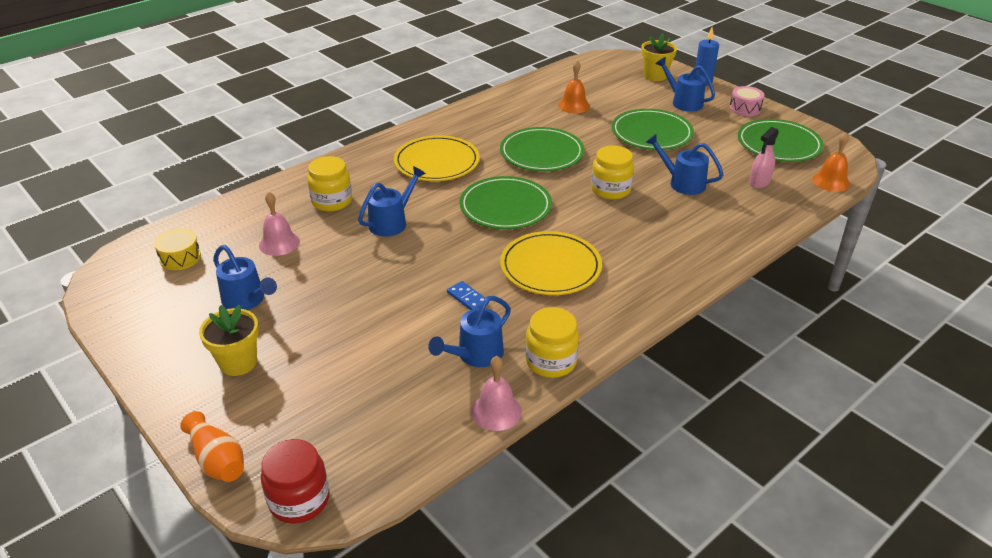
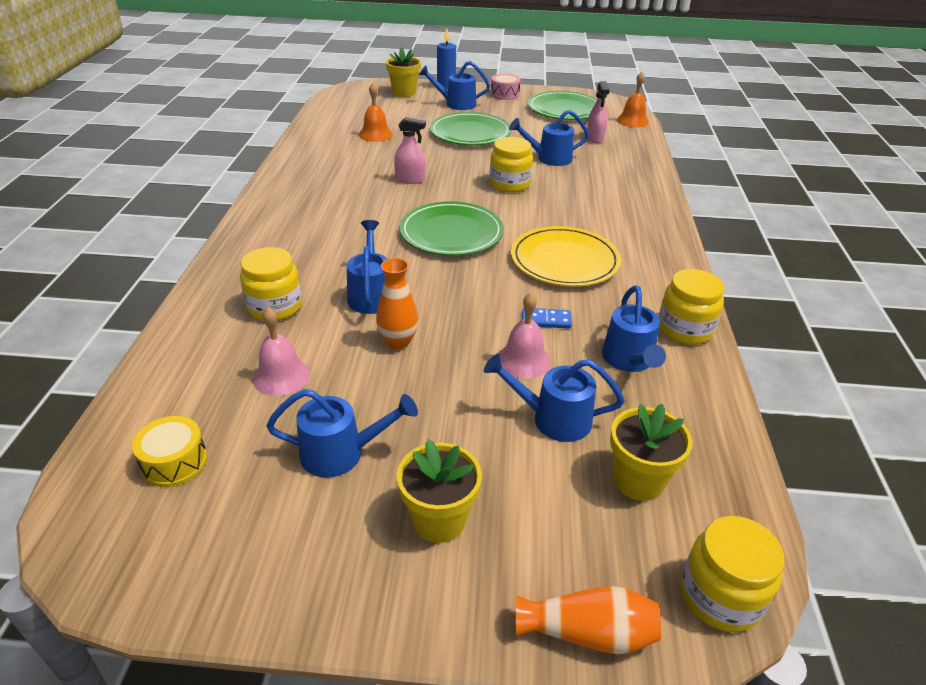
camera: 45 degrees left, 0 degrees up
(299, 500) = (720, 596): red jar -> yellow jar
(359, 419) = (638, 480): none -> yellow flower pot
(362, 259) = (398, 342): none -> orange vase
(371, 355) = (552, 419): none -> blue watering can
(437, 162) = (327, 225): yellow plate -> none
(496, 411) = (717, 392): pink bell -> pink bell (523, 360)
(541, 153) = (410, 179): green plate -> pink spray bottle

